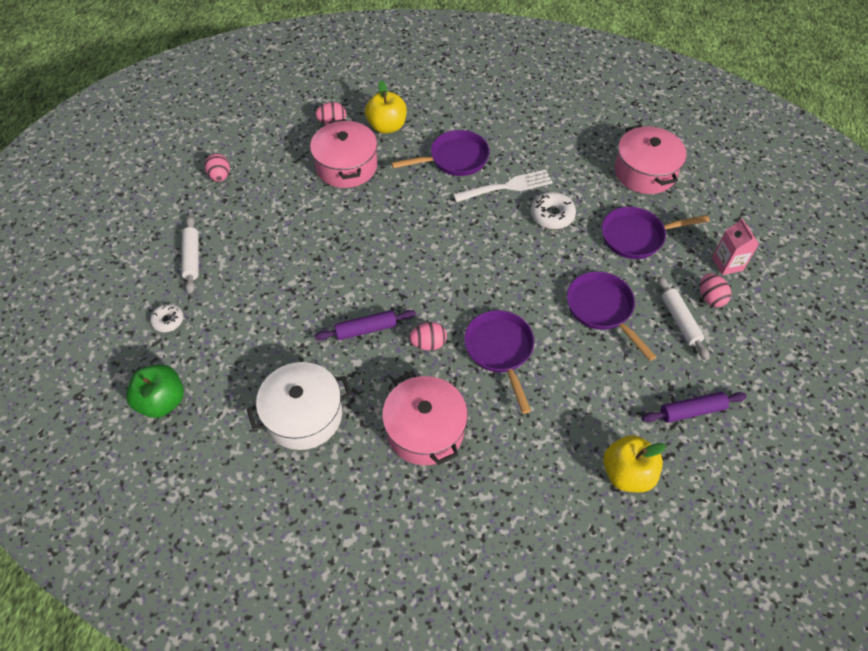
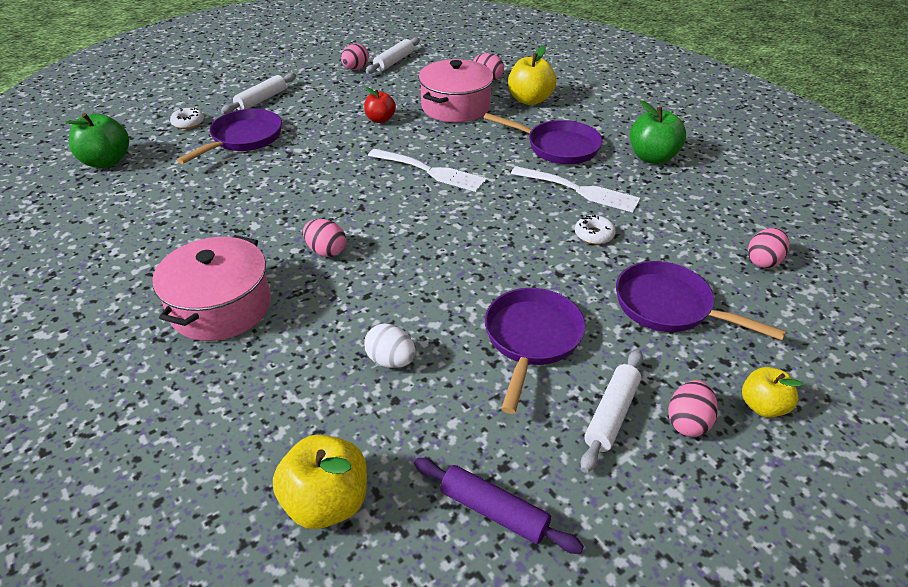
camera: 45 degrees right, 15 degrees down
(240, 150) = (394, 62): none -> white rolling pin
(304, 415) = (163, 230): white pot -> none
(311, 214) = (380, 119): none -> red apple
(366, 329) = (297, 209): purple rolling pin -> none
(405, 235) = (430, 171): none -> white fork
(500, 350) = (376, 299): purple pan -> purple pan (243, 139)
(515, 130) = (652, 157): none -> green apple
(552, 215) = (594, 235): white donut -> white donut, size x0.65
(556, 379) = (391, 360): none -> white egg
(645, 172) = (763, 261): pink pot -> pink egg
(727, 264) = (763, 406): pink carton -> yellow apple

